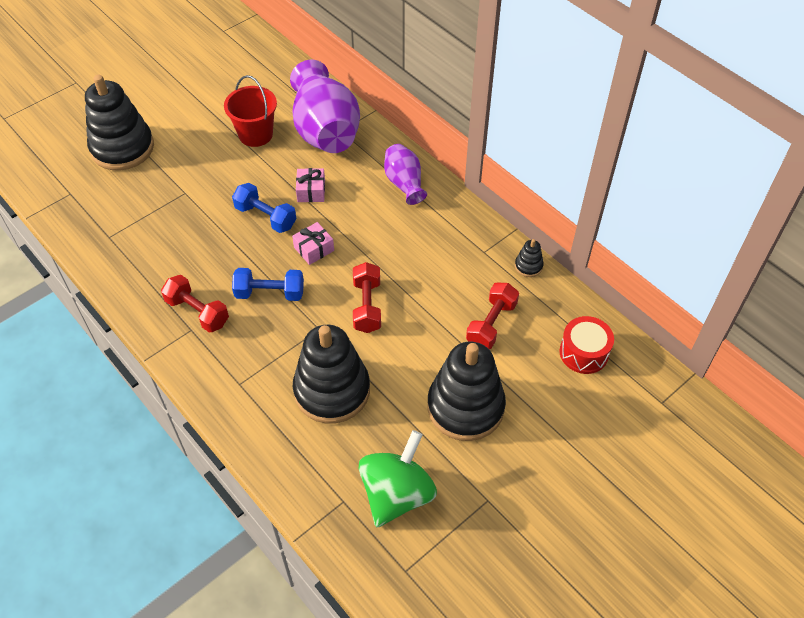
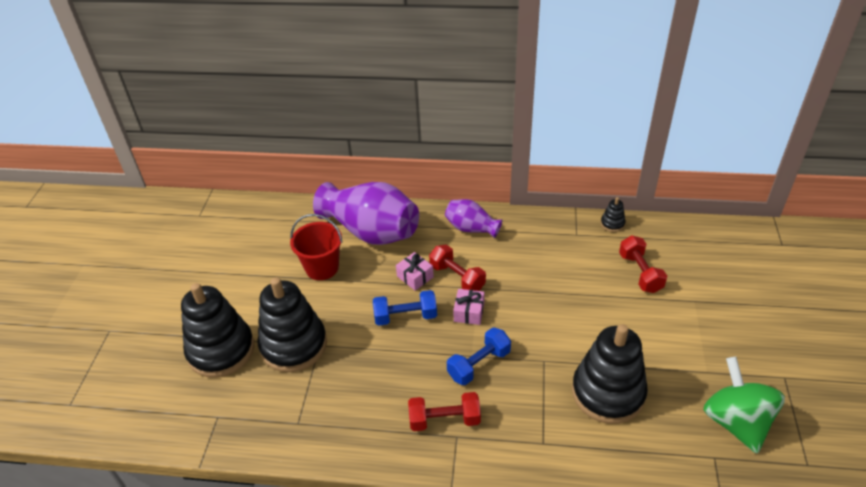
camera: 40 degrees left, 10 degrees down
(367, 306) = (554, 321): red dumbbell -> red dumbbell (457, 277)
(465, 407) = (696, 333): black stacking toy -> black stacking toy (294, 345)
(584, 352) = (709, 249): red drum -> none

